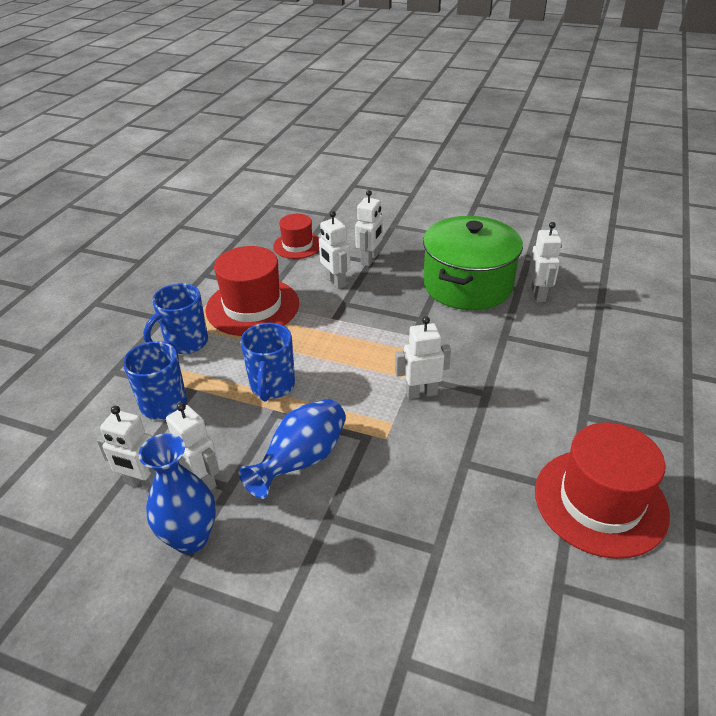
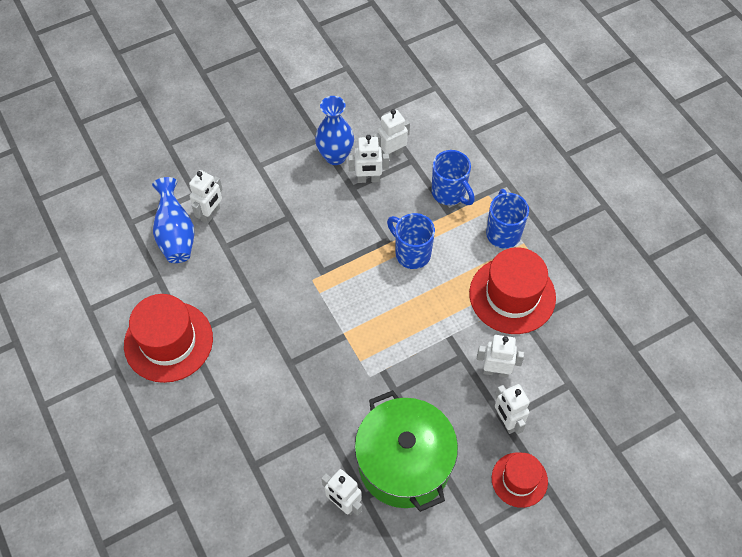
camera: 130 degrees right, 20 degrees up
(297, 245) = (578, 383): red hat -> red hat (519, 479)
(302, 460) = (336, 229): blue vase -> blue vase (176, 234)
(421, 393) = (326, 327): white robot -> white robot (211, 214)

